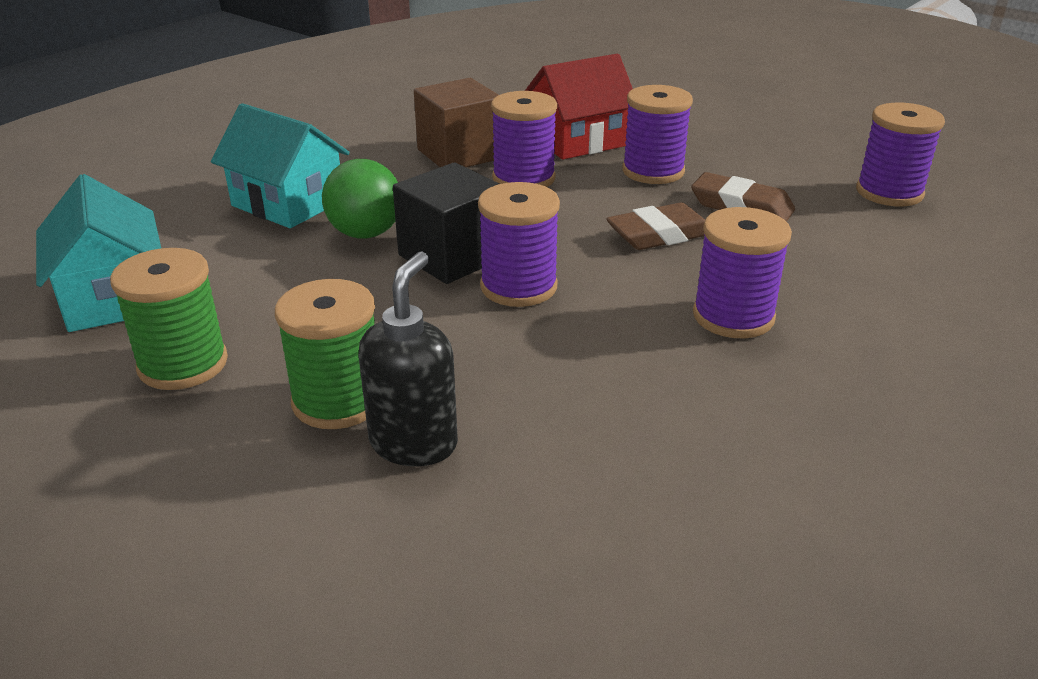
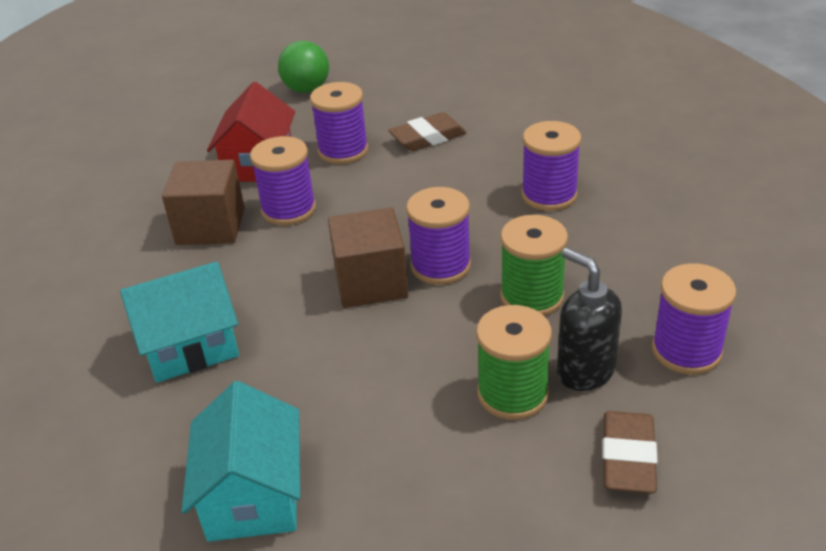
camera: 55 degrees left, 5 degrees up
(113, 297) = (253, 495): turquoise house -> turquoise house turned 75 degrees clockwise
(183, 364) = (401, 468): green spool -> green spool (532, 297)
(365, 233) = (291, 316): green ball -> green ball (306, 89)
(452, 256) = (371, 282): black cube -> brown cube
(659, 234) = (431, 183): brown eraser -> brown eraser (627, 457)
(889, 192) = (466, 81): purple spool -> purple spool (686, 351)

